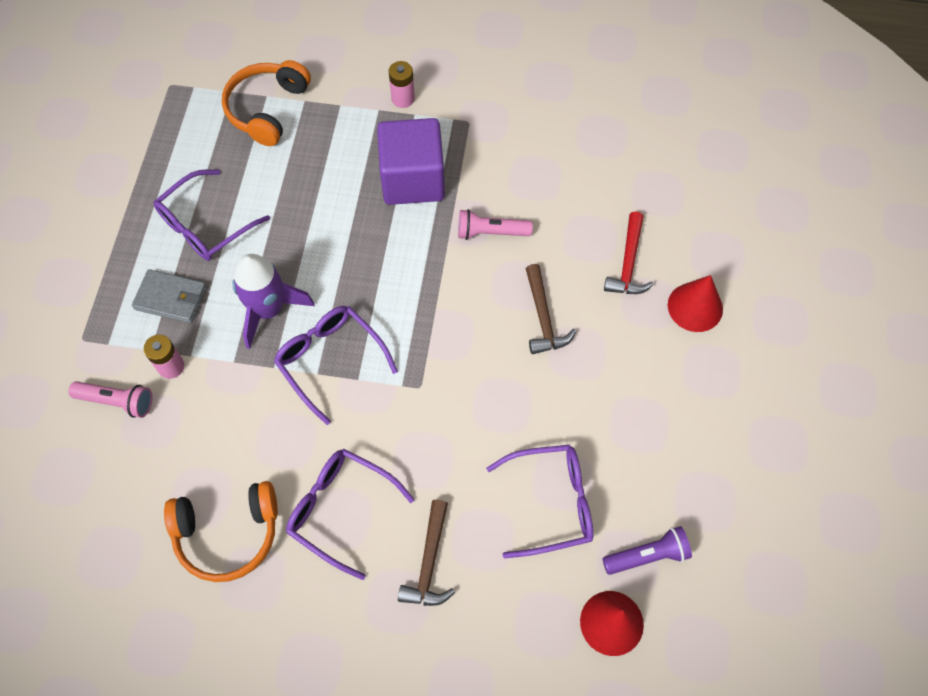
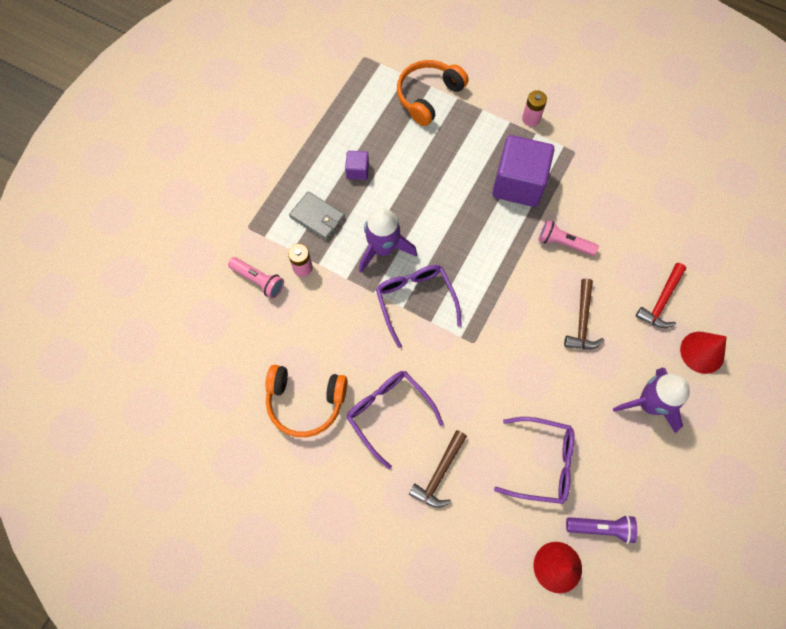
camera: 20 degrees right, 5 degrees up
(205, 225) = (357, 171): purple glasses -> purple cube
(654, 388) = (649, 404): none -> purple rocket

